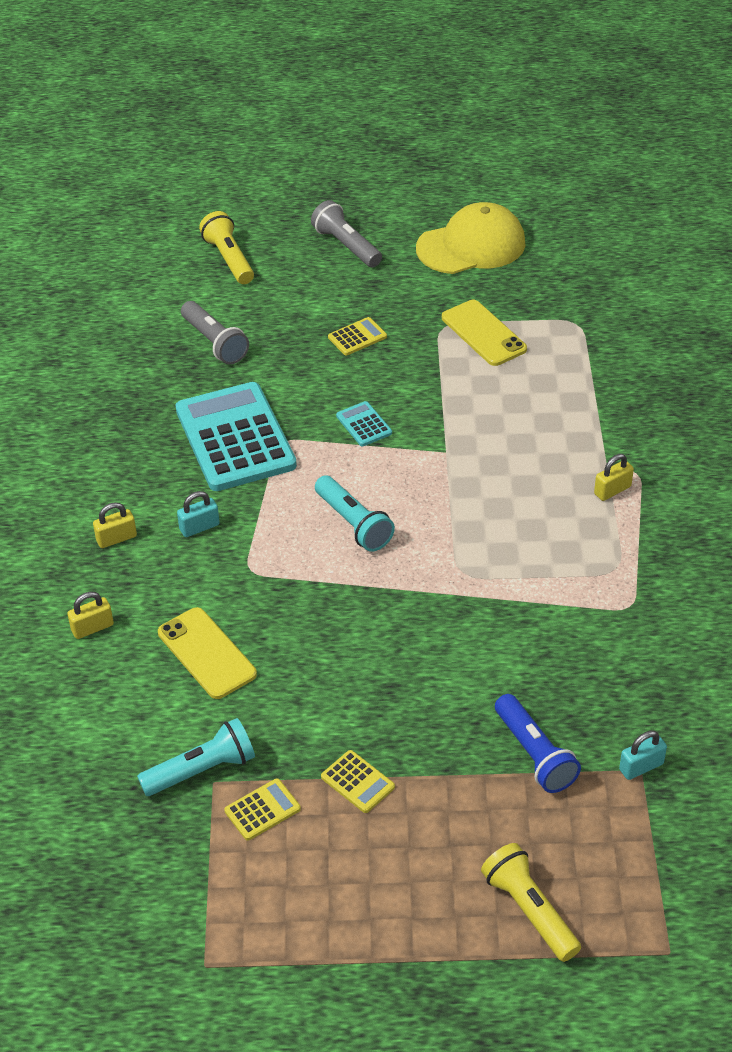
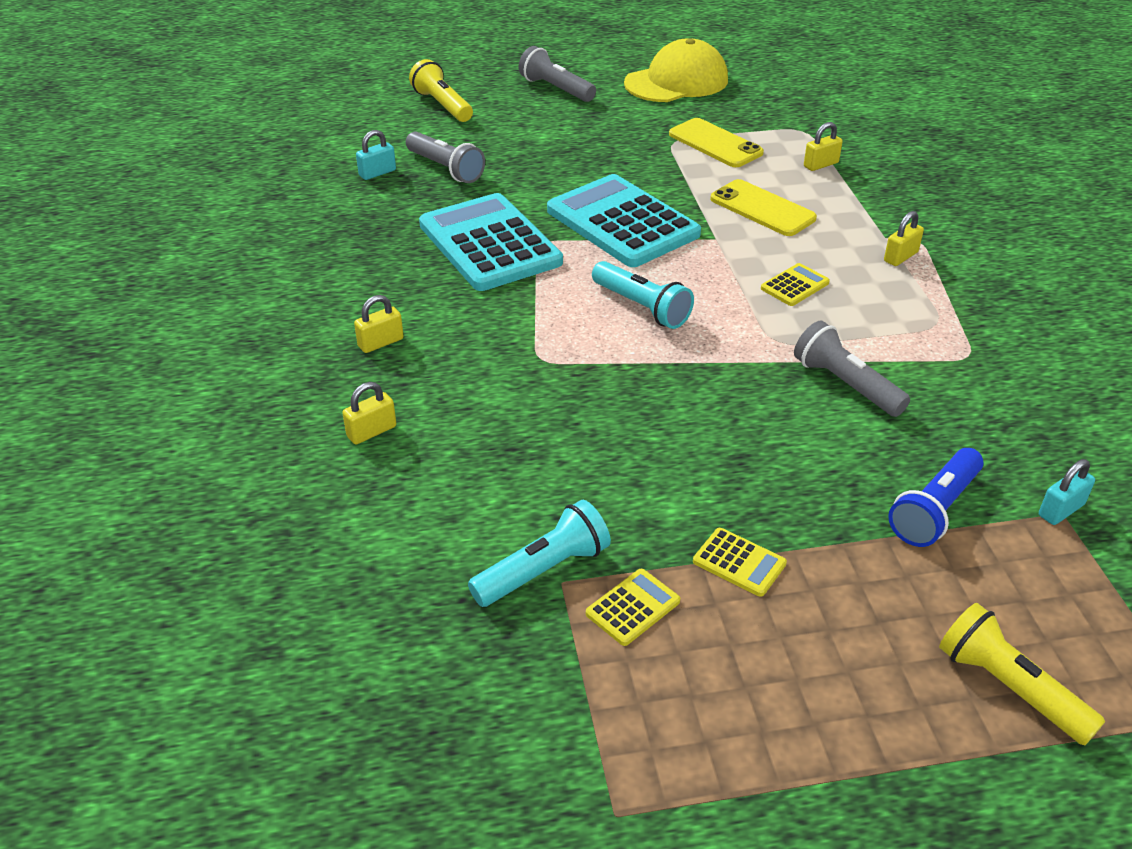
camera: 10 degrees left, 5 degrees down
(199, 527) = (472, 324): turquoise padlock -> turquoise padlock (377, 173)
(206, 653) = (514, 445): yellow phone -> yellow phone (762, 209)
(357, 337) = (590, 155): yellow calculator -> yellow calculator (794, 285)
(364, 424) = (622, 223): turquoise calculator -> turquoise calculator, size x2.42
(507, 624) = (845, 384): none -> grey flashlight
(534, 754) = (934, 510): blue flashlight -> blue flashlight turned 75 degrees clockwise
(578, 370) = (821, 165): none -> yellow padlock

